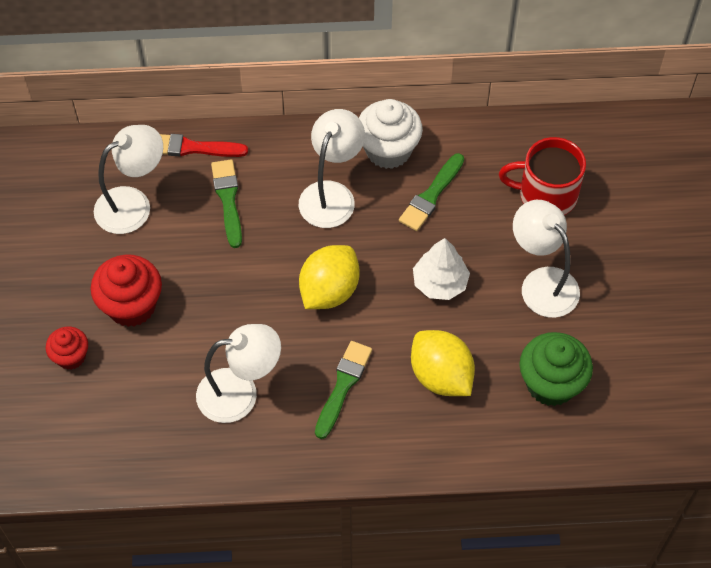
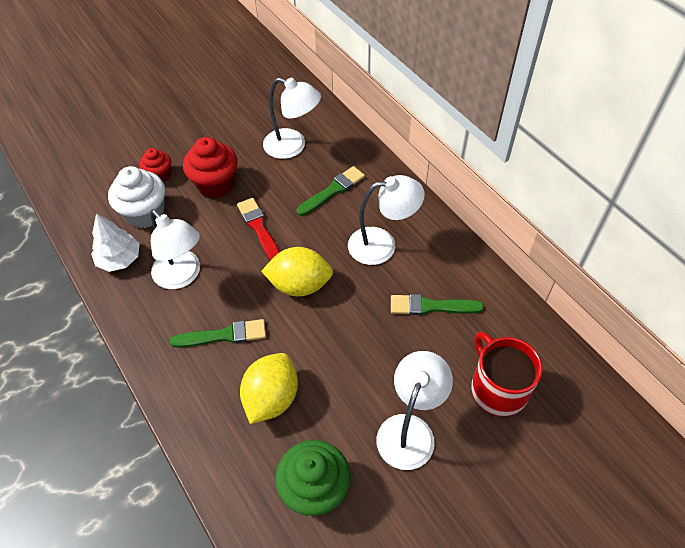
camera: 60 degrees right, 5 degrees down
(192, 148) = (358, 152): red brush -> red brush (259, 228)
(388, 150) = (448, 258): white cupcake -> white cupcake (145, 214)
(440, 283) = (356, 353): white tree -> white tree (119, 259)

